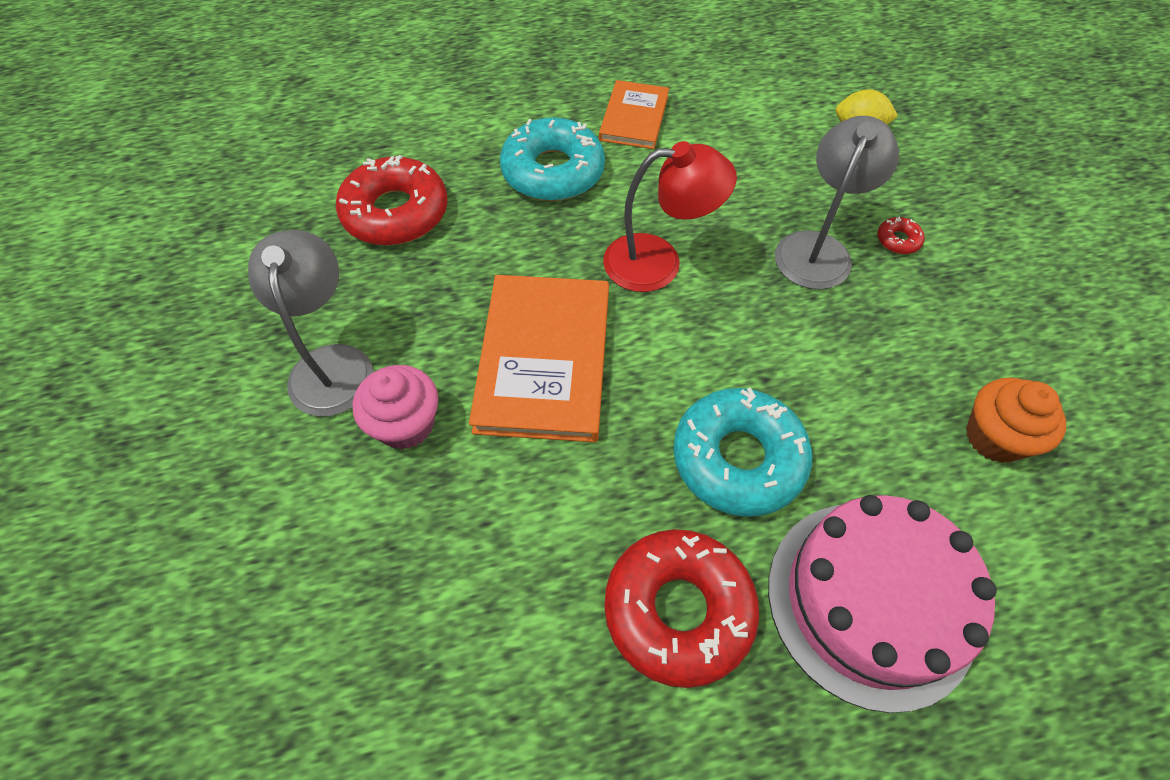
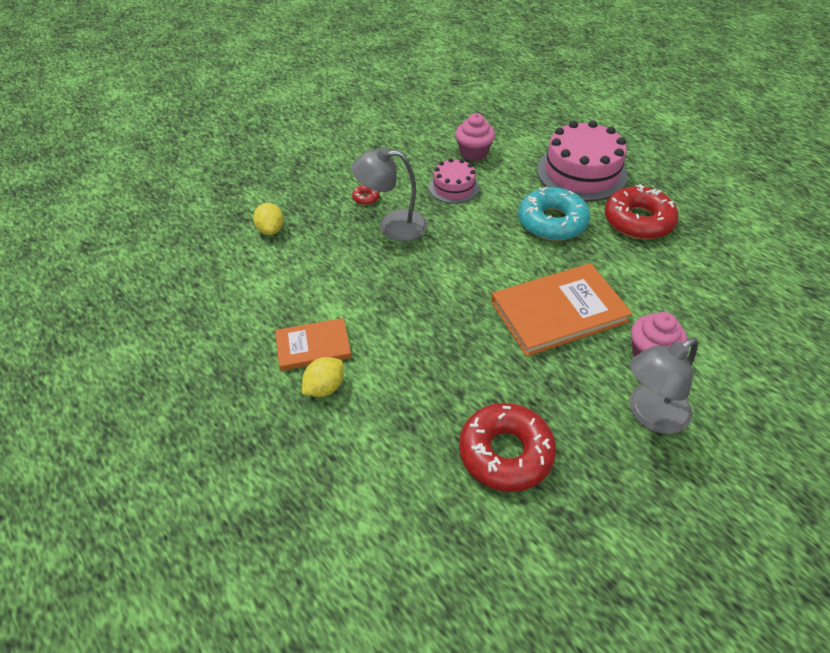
camera: 115 degrees left, 10 degrees down
(553, 171) = (401, 372): turquoise donut -> none
(573, 112) = (325, 387): none -> yellow lemon
(658, 262) = (449, 287): red lamp -> none
(889, 360) = (454, 187): none -> pink cake
(995, 437) = (473, 153): orange cupcake -> pink cupcake

